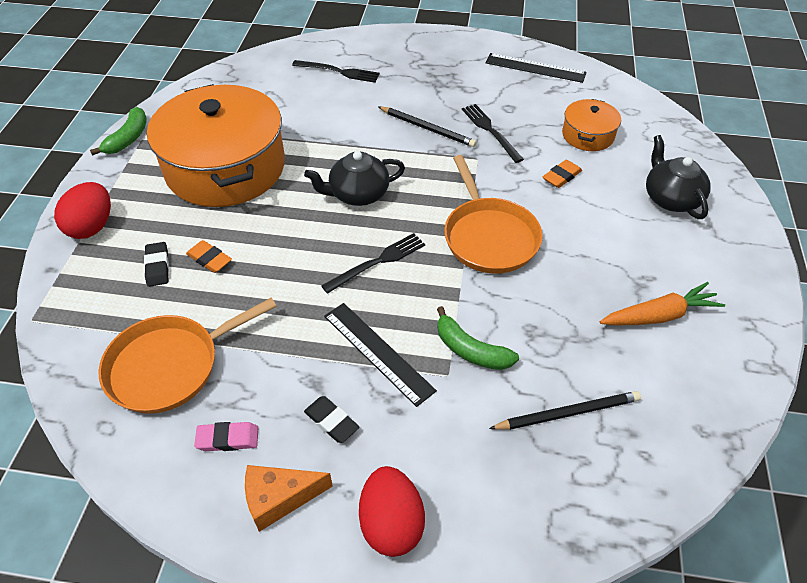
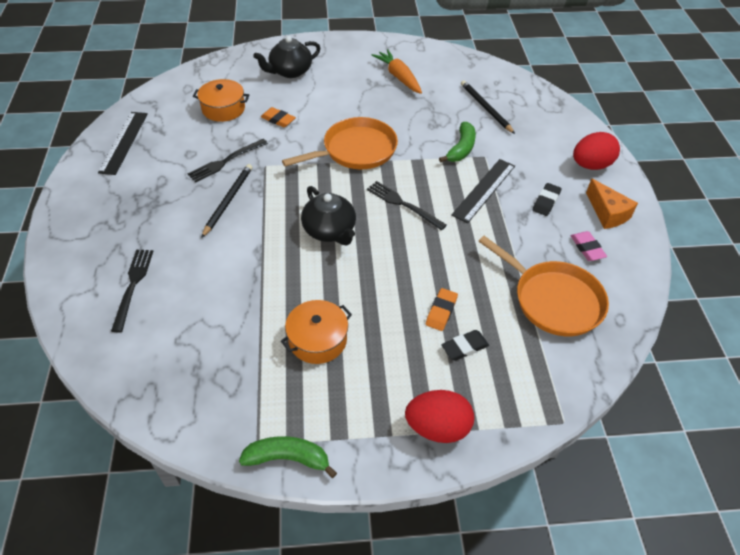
camera: 105 degrees left, 0 degrees up
(225, 167) = (317, 340): orange pot -> orange pot, size x0.46

